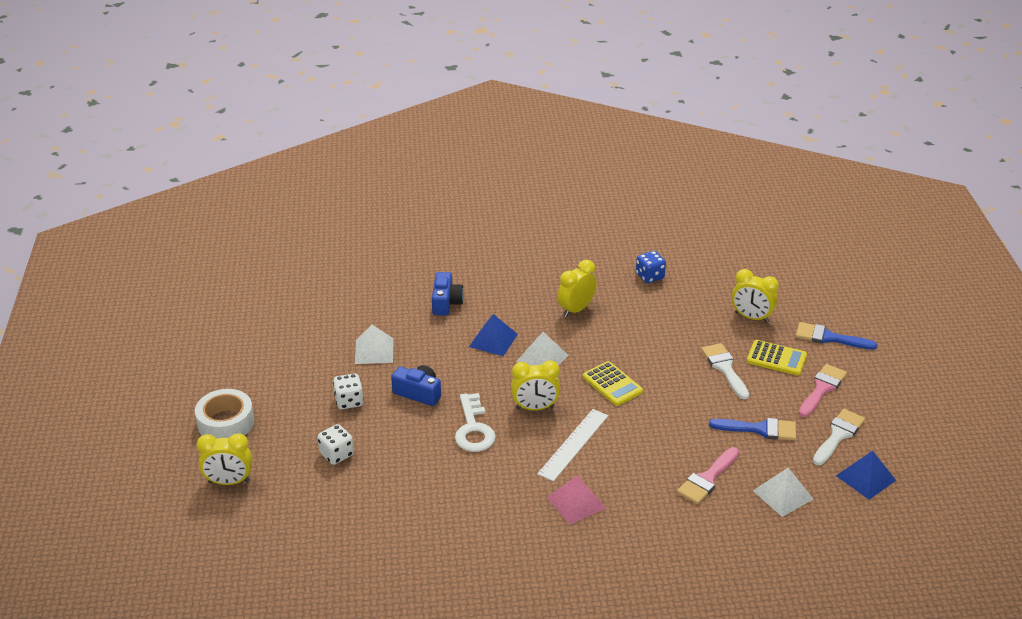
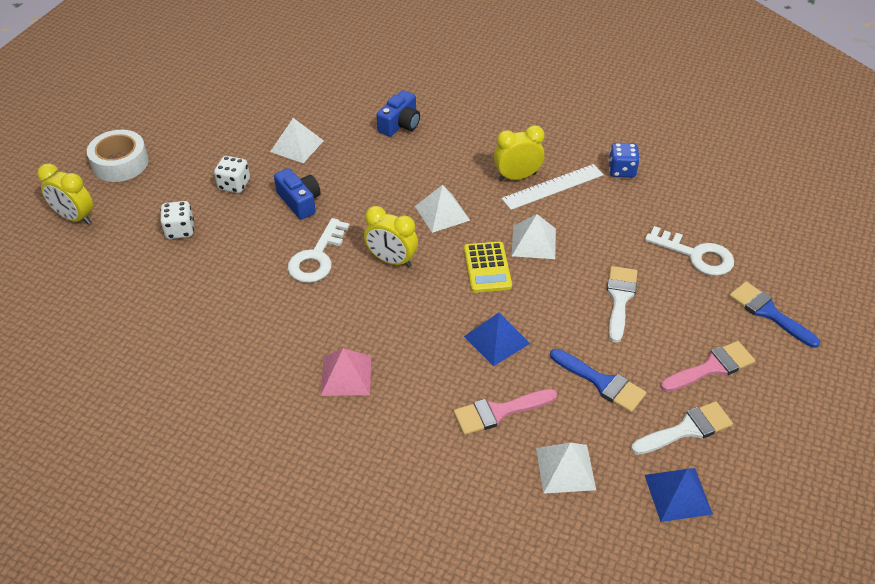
camera: 30 degrees right, 10 degrees up
(493, 340) = (411, 177): blue pyramid -> blue pyramid (496, 340)
(573, 444) = (395, 314): white ruler -> white ruler (553, 187)
(630, 352) = (534, 242): none -> white pyramid
(751, 317) = (696, 255): yellow clock -> white key
(776, 358) = (687, 311): yellow calculator -> none

